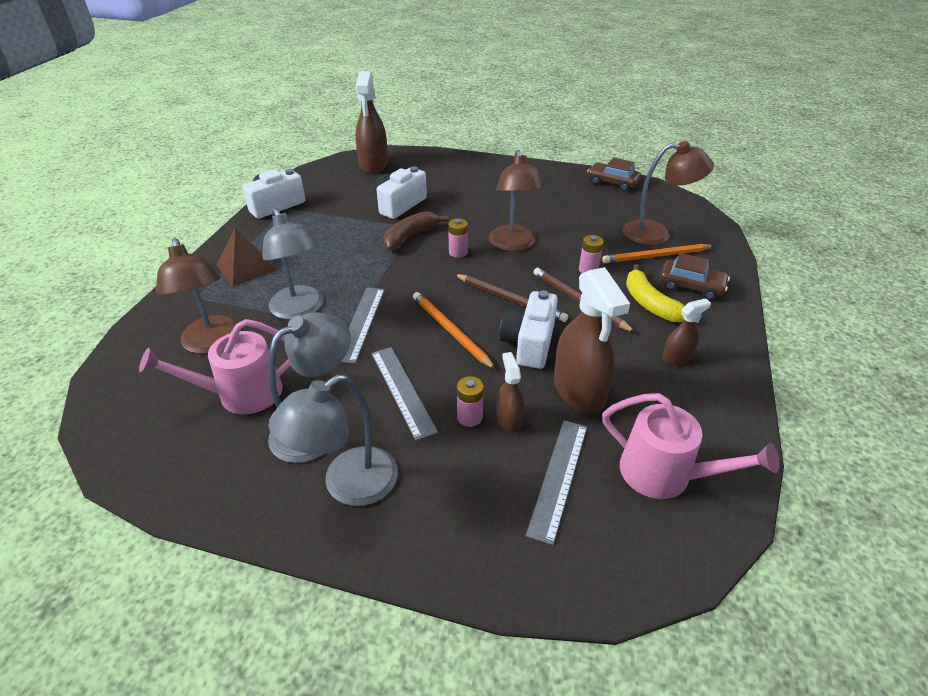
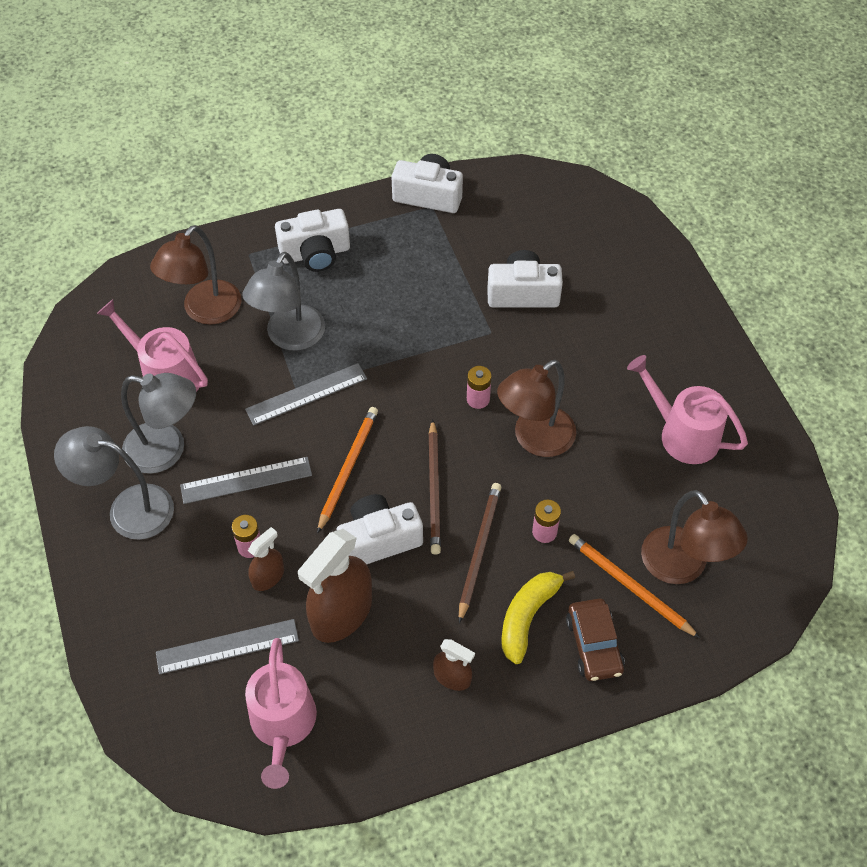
camera: 55 degrees right, 15 degrees up
(246, 267) = (315, 253): brown pyramid -> white camera
(373, 164) = (585, 214): brown spray bottle -> none
(402, 391) = (246, 480): grey ruler -> grey ruler turned 45 degrees clockwise
(410, 236) = (471, 341): brown banana -> none
(563, 197) = (682, 434): none -> pink watering can
(612, 183) = (770, 467): brown car -> none

